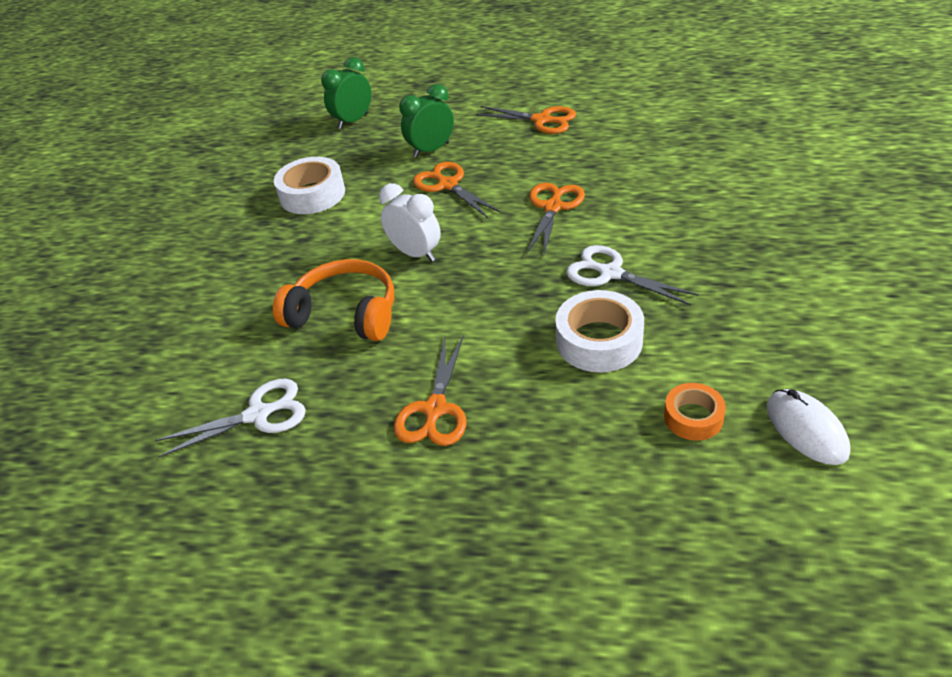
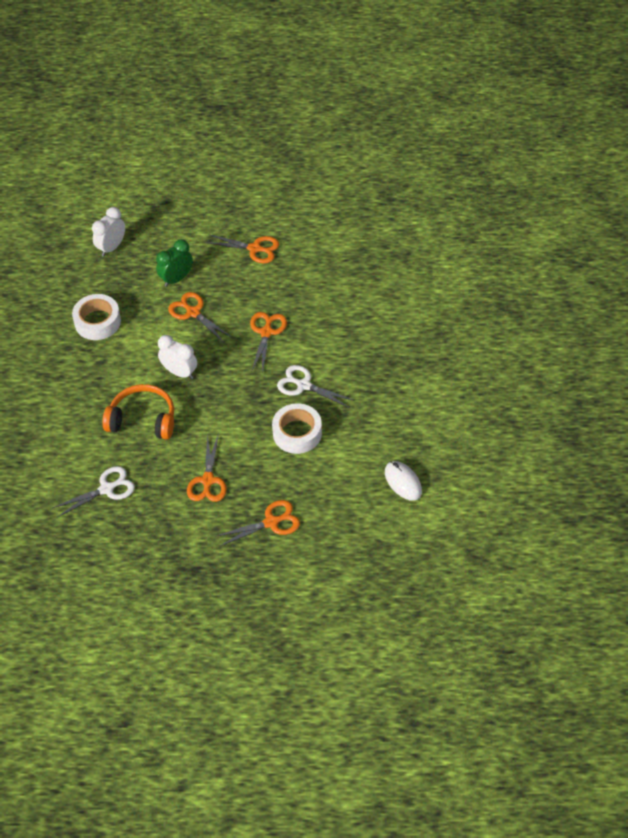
camera: 10 degrees left, 10 degrees up
(353, 121) = (112, 247): green clock -> white clock
(546, 491) = (271, 522): none -> orange scissors
(693, 417) = (347, 478): orange tape -> none

